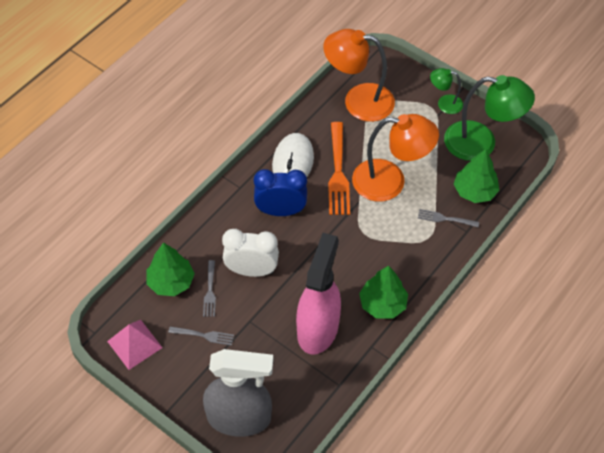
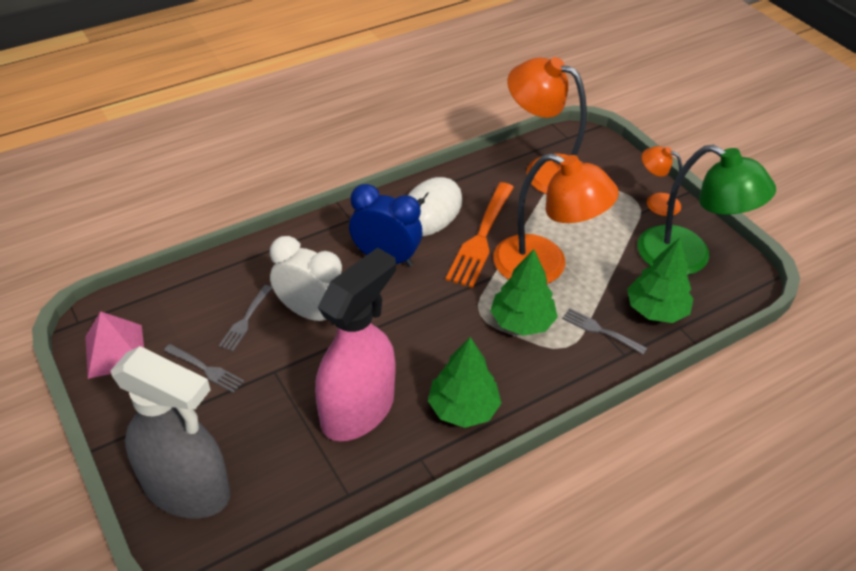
camera: 20 degrees right, 10 degrees down
(171, 282) = (205, 295): green tree -> green tree (521, 322)
(444, 103) = (656, 202): green lamp -> orange lamp

